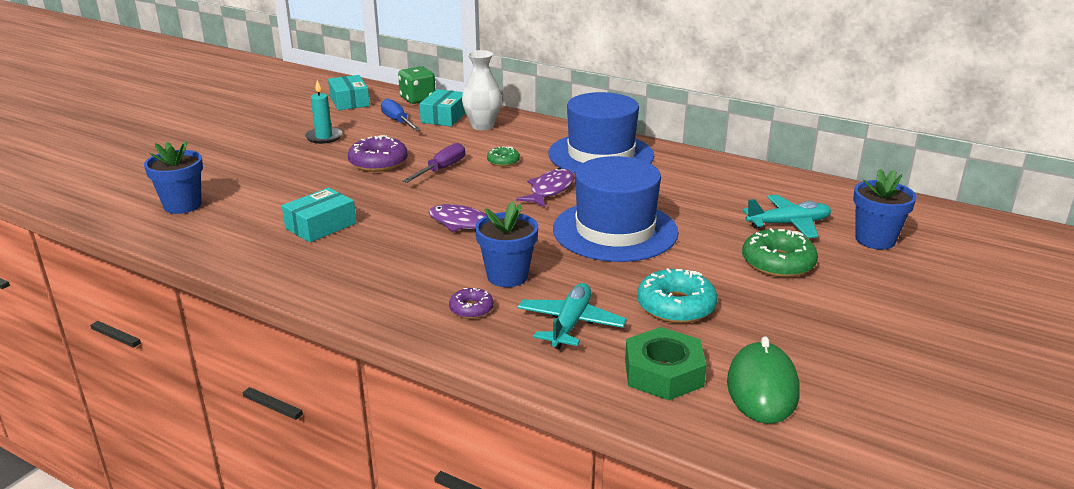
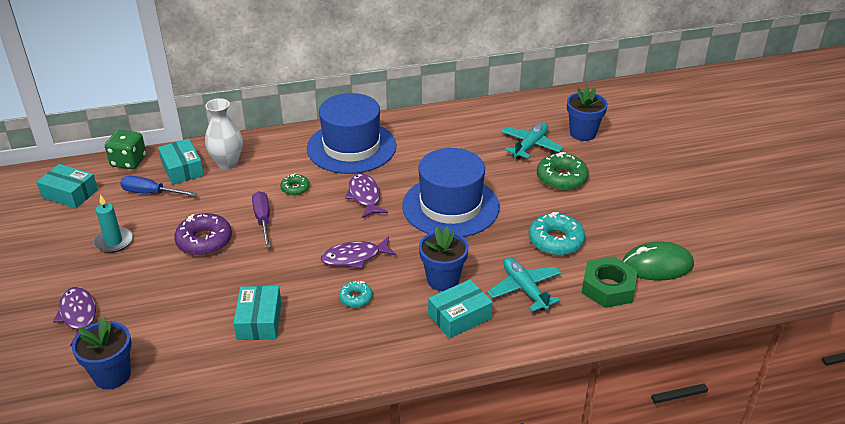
camera: 45 degrees left, 10 degrees up
(229, 165) = (79, 315): none -> purple fish
(413, 249) = (356, 298): none -> turquoise donut
(471, 309) = (459, 316): purple donut -> turquoise box
(762, 388) = (657, 265): green mouse -> green mouse turned 60 degrees counterclockwise

